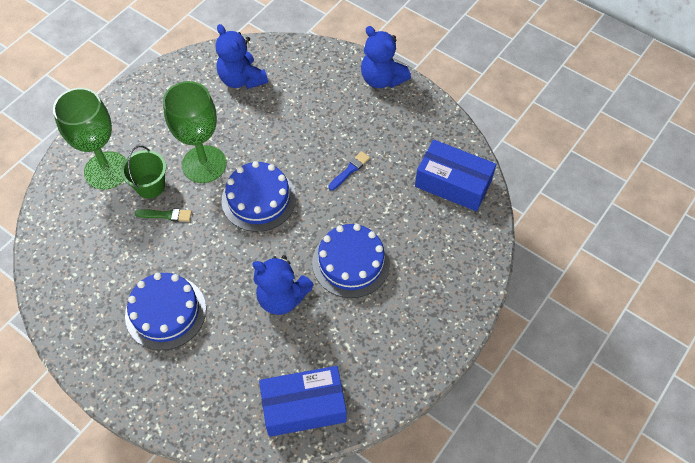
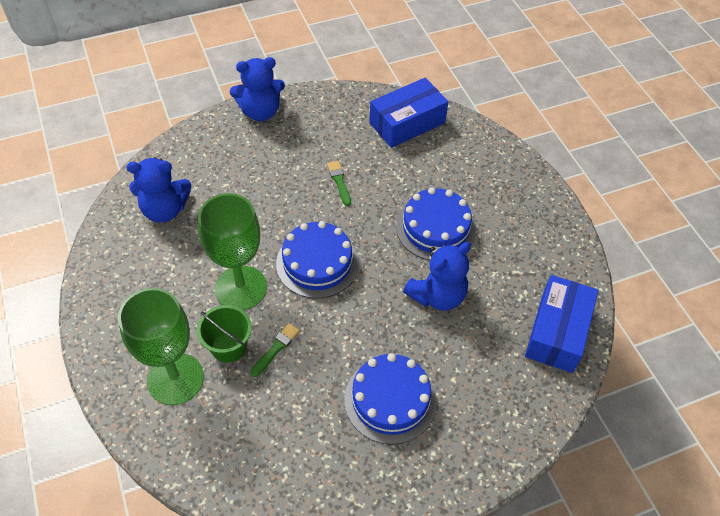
camera: 60 degrees left, 5 degrees down
(350, 170) = (339, 181): blue brush -> green brush

